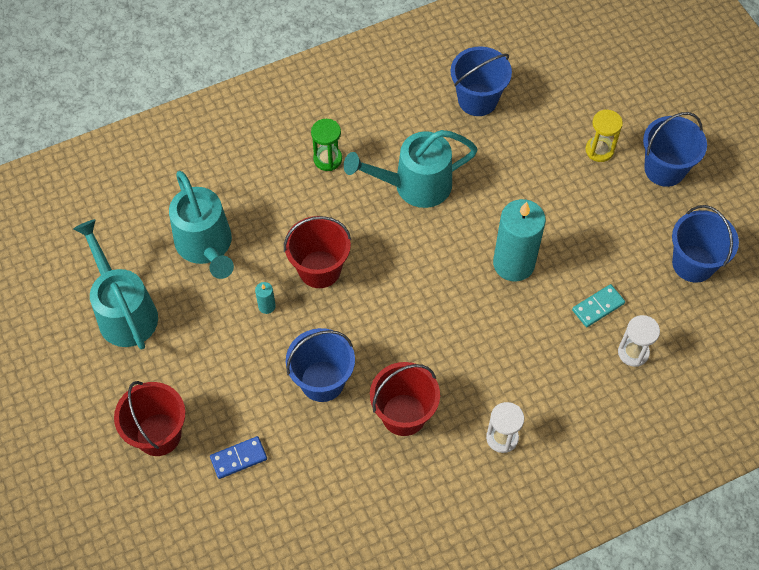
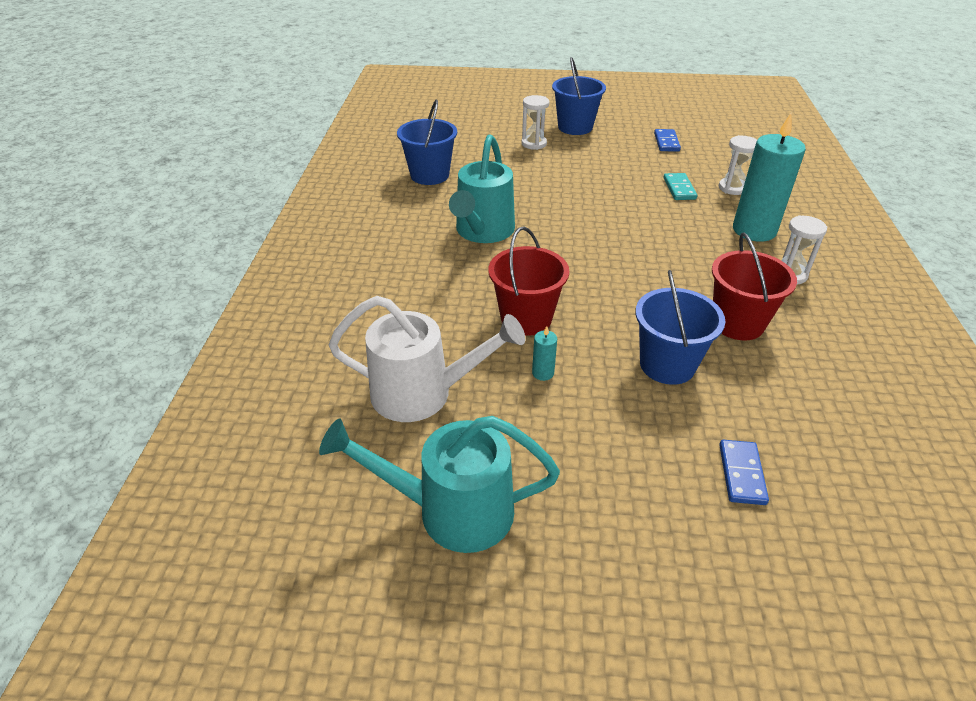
camera: 60 degrees left, 20 degrees down
(158, 434) = (670, 546): red bucket -> none
(206, 247) = (424, 393): turquoise watering can -> white watering can
(327, 159) = (402, 269): green hourglass -> none
(513, 263) = (608, 211): turquoise candle -> turquoise candle (754, 230)
(599, 150) = (534, 144): yellow hourglass -> white hourglass
(693, 263) = (666, 142): blue bucket -> blue domino

